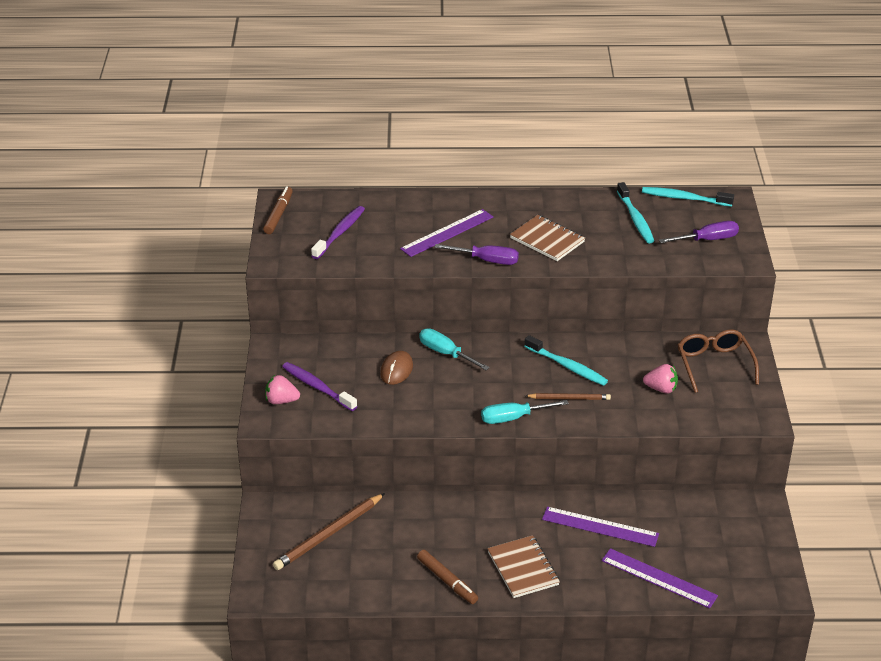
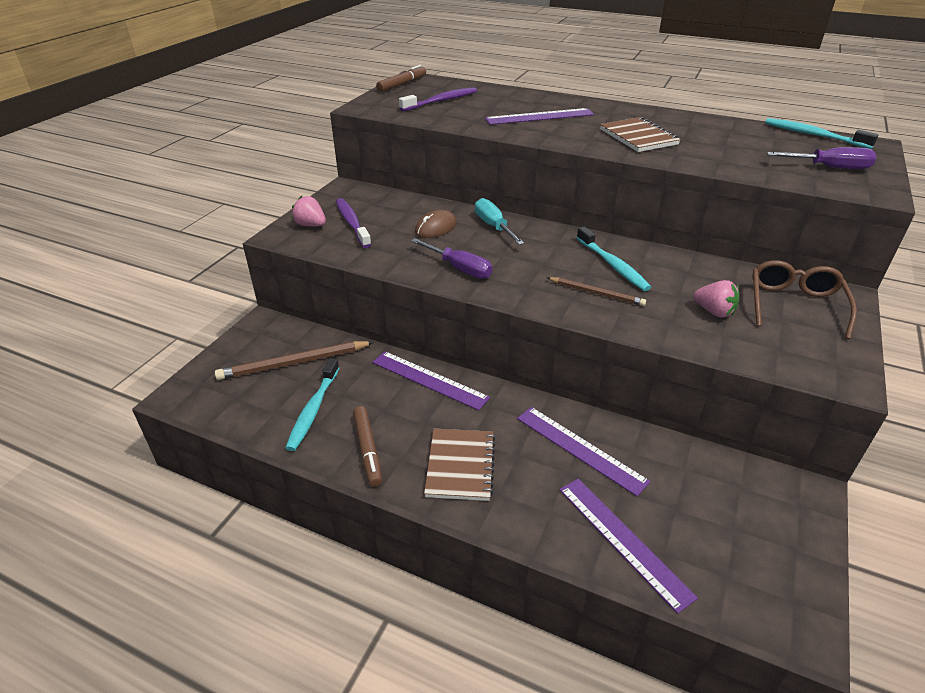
camera: 25 degrees right, 0 degrees up
(453, 510) = (429, 379): none -> purple ruler
(486, 260) = (562, 139): purple screwdriver -> purple screwdriver (459, 268)
(514, 418) = (521, 295): turquoise screwdriver -> none
(635, 219) = (748, 139): turquoise toothbrush -> turquoise toothbrush (313, 409)

